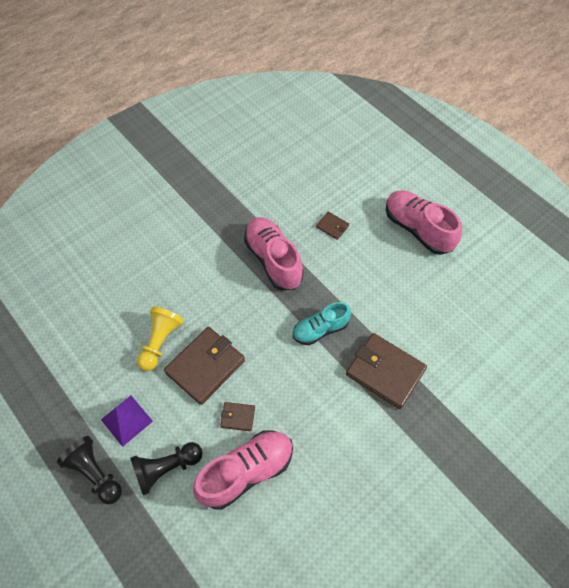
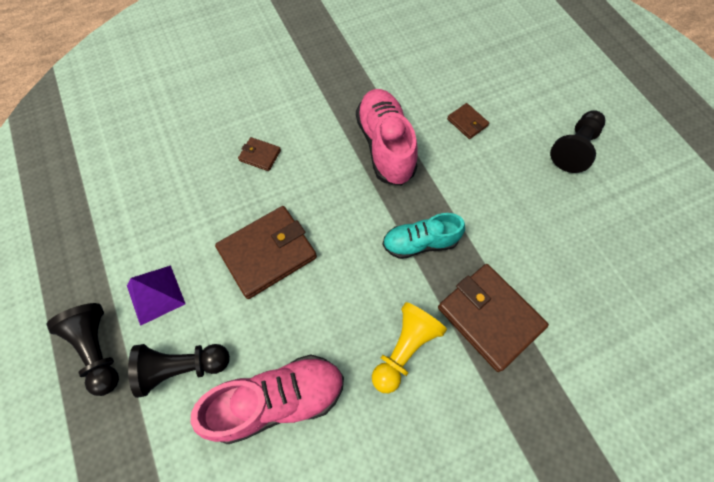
camera: 15 degrees right, 5 degrees up
(160, 342) = (224, 211): yellow pawn -> yellow pawn (404, 349)
(238, 417) = (287, 326): brown wallet -> brown wallet (260, 155)
(417, 229) = (574, 148): pink shoe -> black pawn

